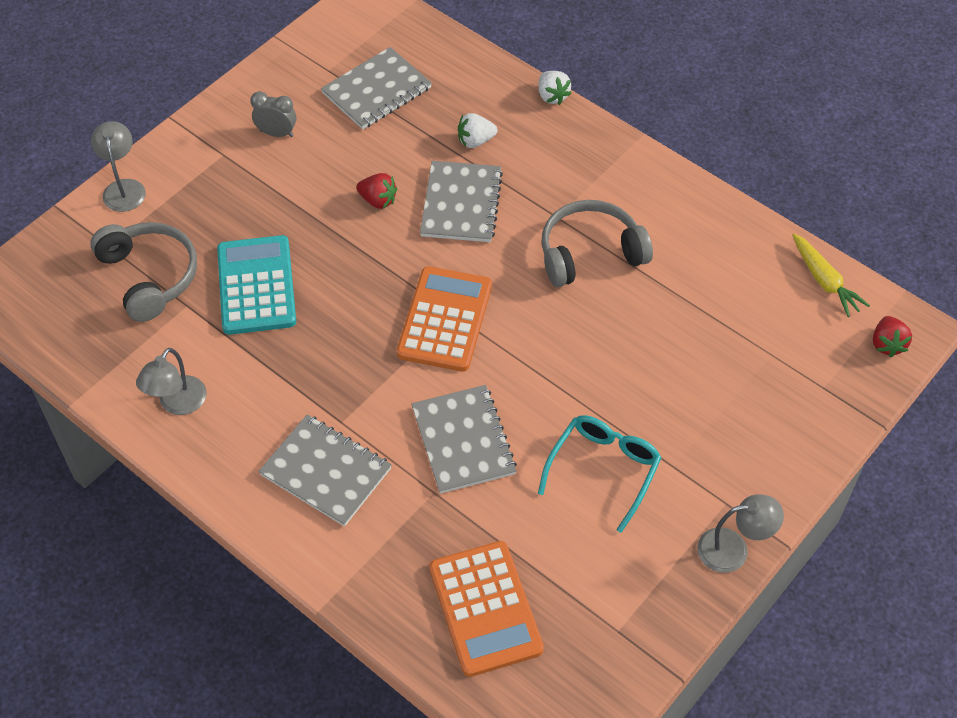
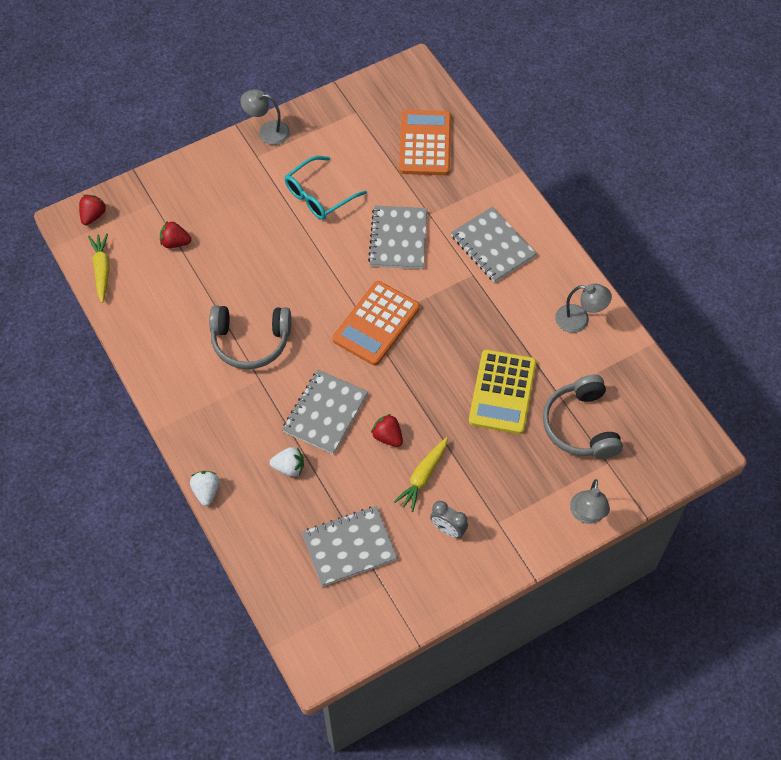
camera: 160 degrees left, 5 degrees up
(177, 404) = (579, 320): grey lamp -> grey lamp turned 60 degrees clockwise
(256, 286) = (502, 392): turquoise calculator -> yellow calculator
(322, 173) = (423, 477): none -> yellow carrot
(757, 342) = (175, 242): none -> red strawberry

